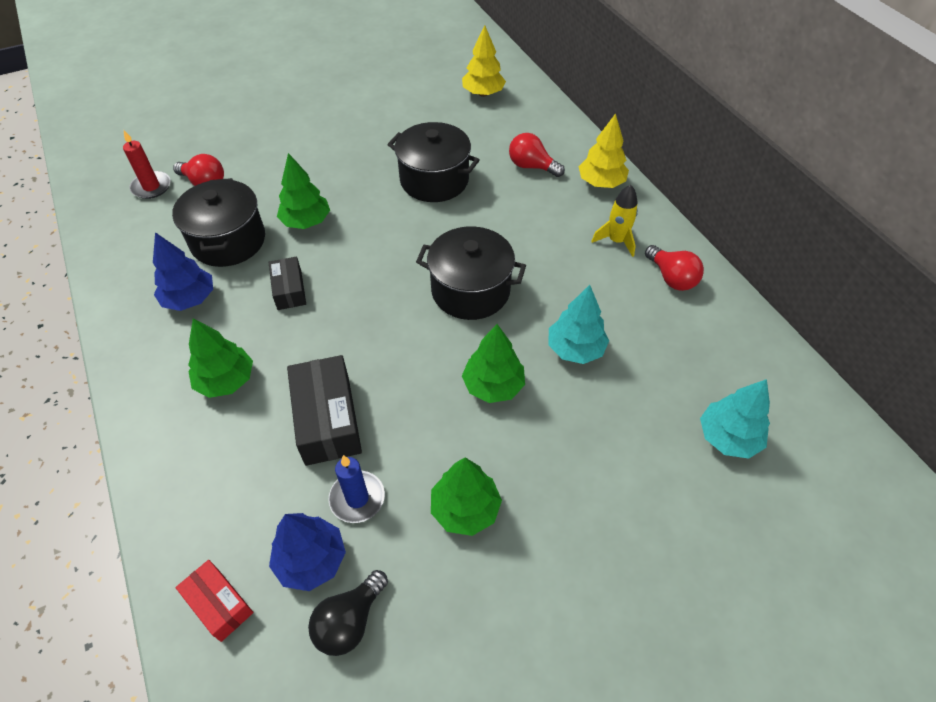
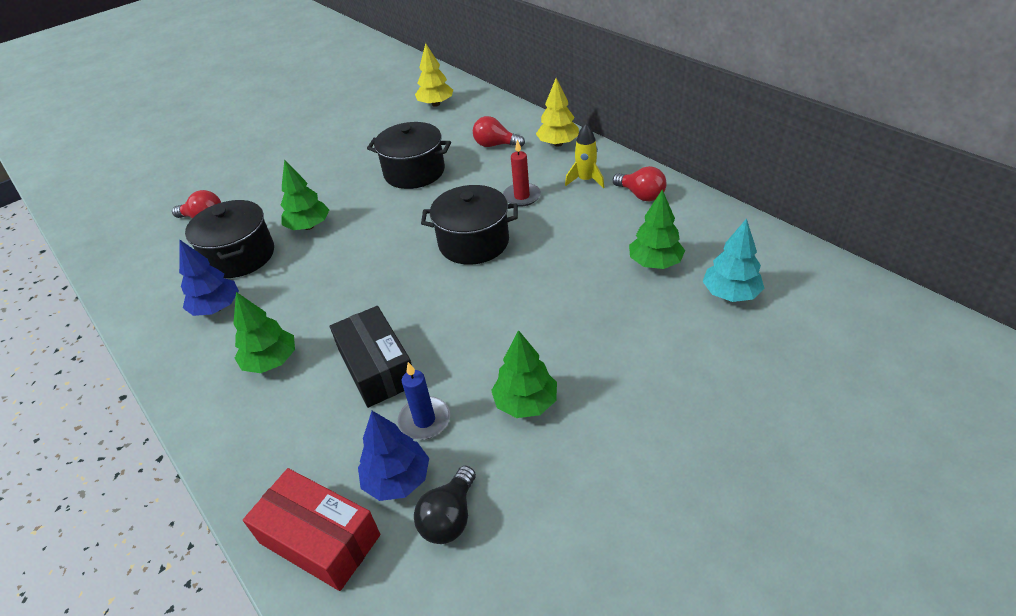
camera: 10 degrees left, 10 degrees down
(151, 187) = (154, 232): red candle -> red candle (522, 196)
(219, 604) = (320, 539): red box -> red box, size x1.70
(289, 290) = (309, 279): black box -> none
(493, 385) = (518, 306): green tree -> green tree (655, 263)
(575, 349) = (579, 263): turquoise tree -> none

